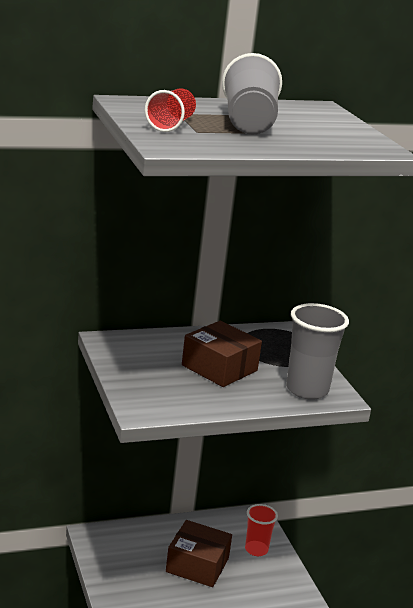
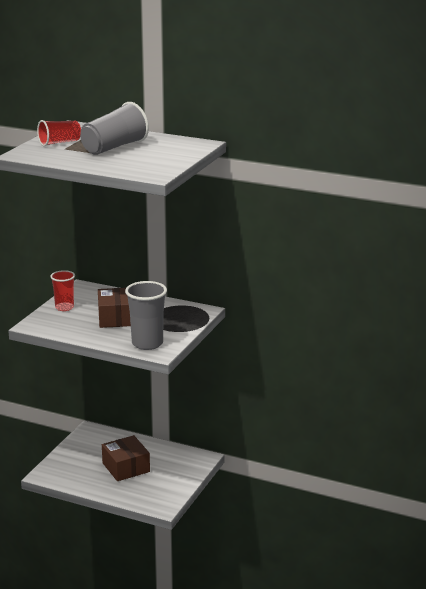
camera: 45 degrees right, 0 degrees up
(256, 549) = (174, 474): red cup -> red cup (64, 307)

